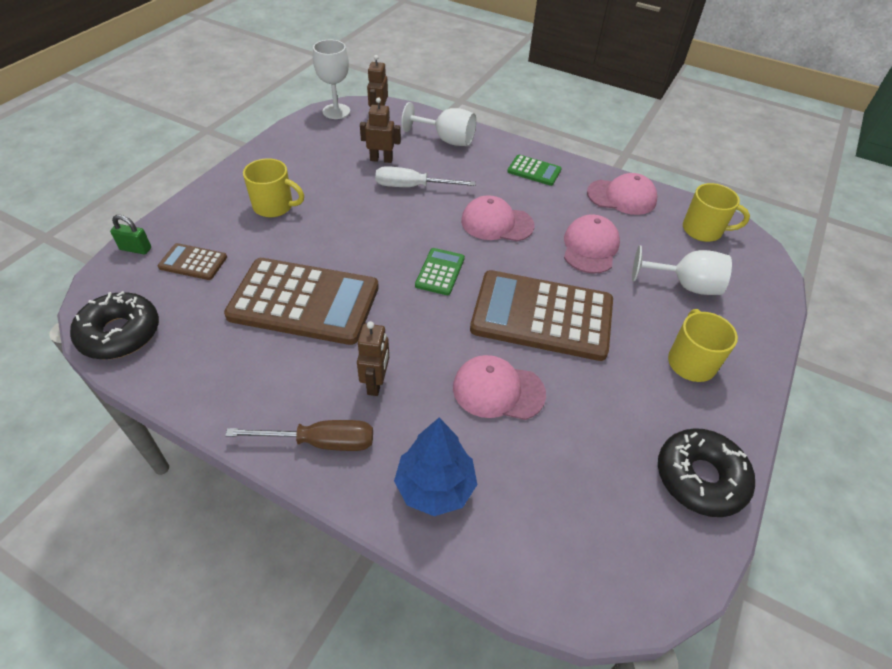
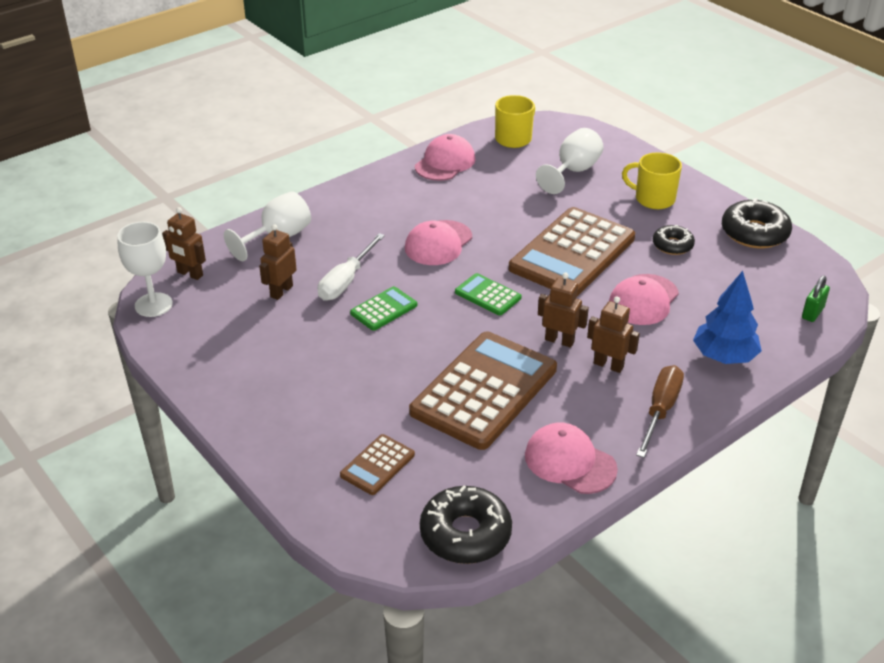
camera: 65 degrees left, 10 degrees down
(135, 249) = (325, 512): green padlock -> green padlock (812, 313)
(274, 206) = (315, 387): yellow mug -> none
(397, 337) = (559, 340): none -> brown robot
(534, 171) = (372, 198): green calculator -> green calculator (383, 309)
(590, 247) = (502, 202): pink cap -> pink cap (570, 462)
(614, 397) = (672, 245): none -> black donut

